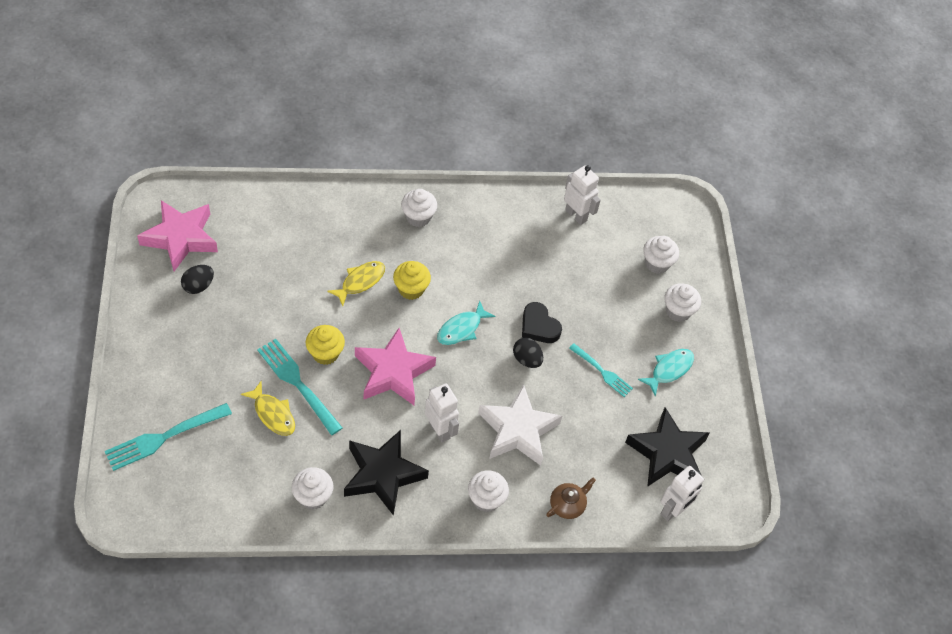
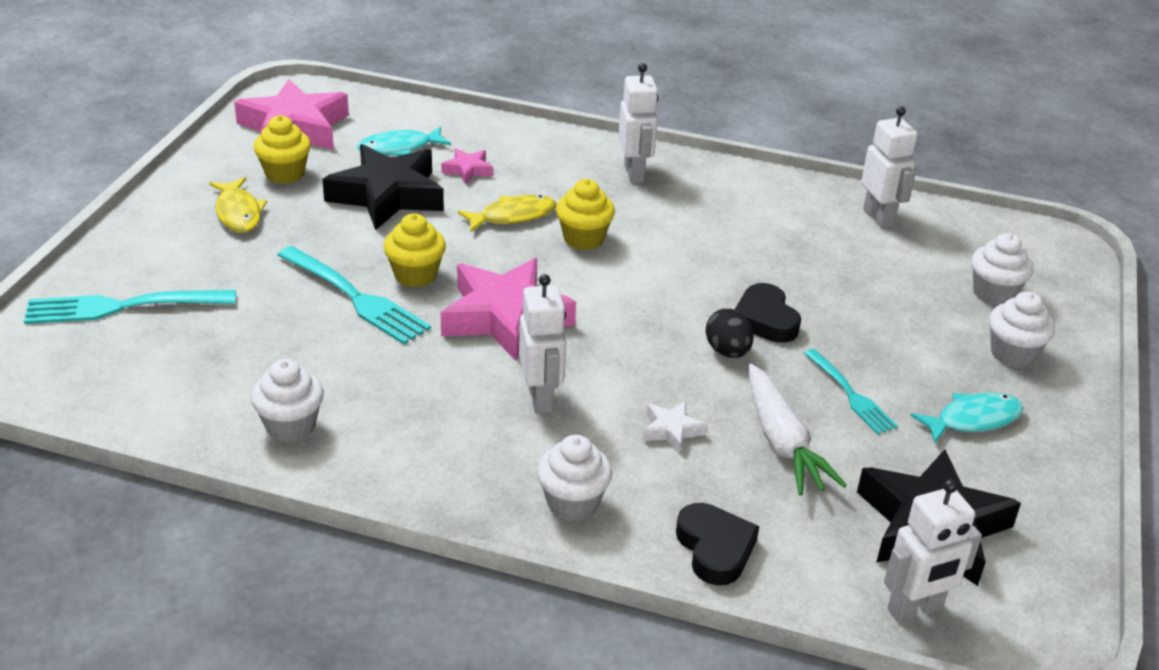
camera: 25 degrees right, 20 degrees down
(198, 286) = (285, 174): black egg -> yellow cupcake
(273, 414) = (295, 319): yellow fish -> yellow fish (238, 213)
(298, 384) = (354, 297): turquoise fork -> turquoise fork turned 150 degrees clockwise
(313, 246) = (468, 170): none -> pink star
(382, 475) = (417, 428): black star -> black star (387, 195)
(418, 217) = (634, 173): white cupcake -> white robot
(461, 329) = (638, 295): turquoise fish -> turquoise fish (399, 148)
(518, 430) = (671, 430): white star -> white star, size x0.44
(567, 505) = (715, 548): brown teapot -> black heart
(577, 419) = (782, 441): none -> white carrot

